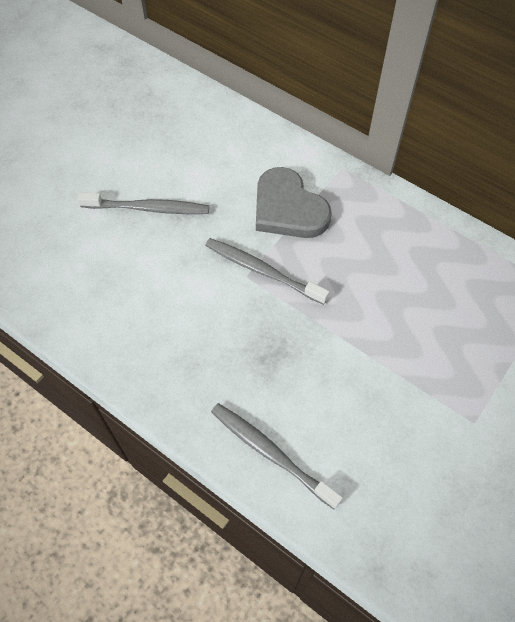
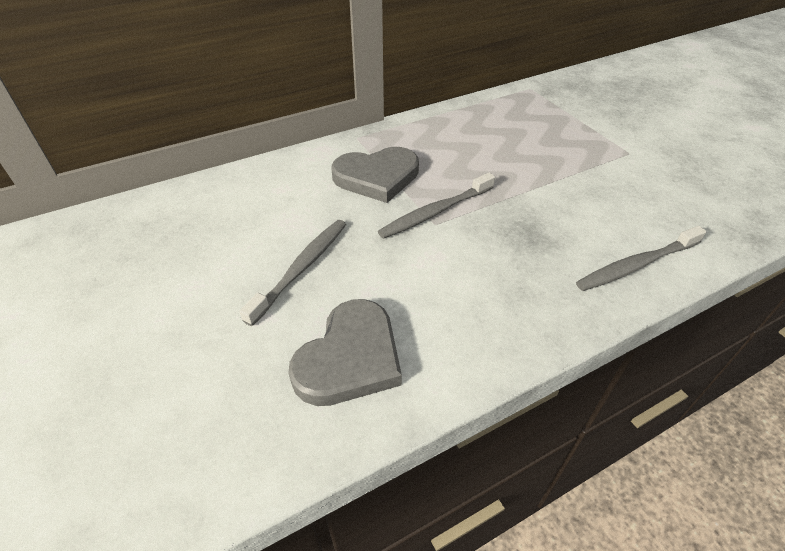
camera: 65 degrees left, 15 degrees down
(77, 275) = (350, 358): none -> grey heart

